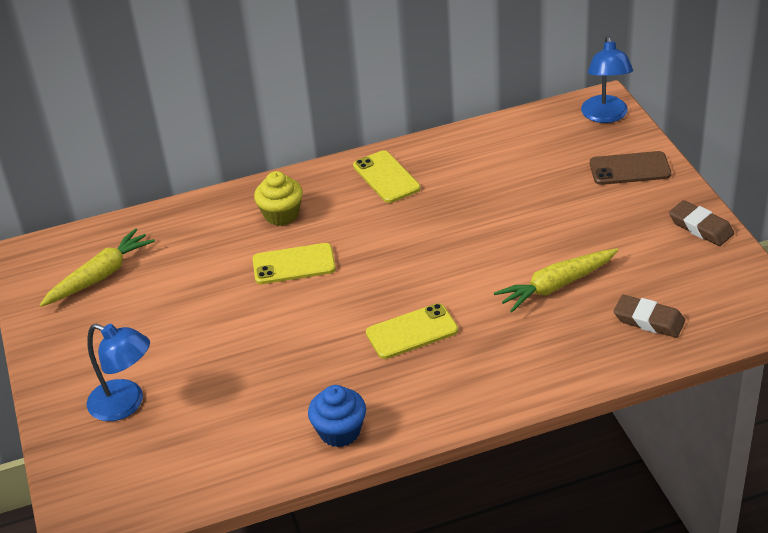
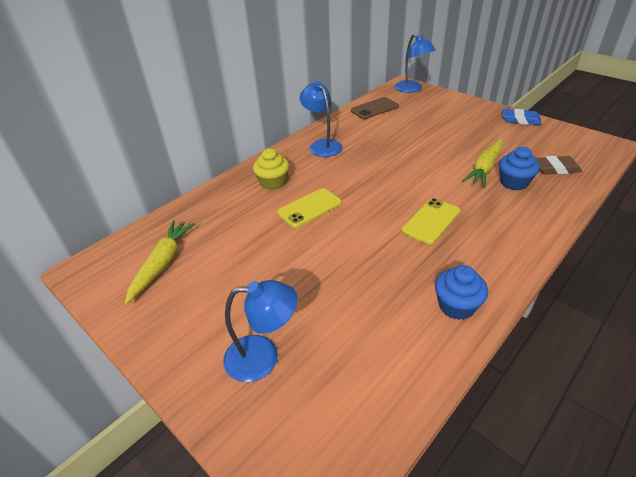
camera: 30 degrees left, 0 degrees up
(386, 177) = (322, 145): yellow phone -> blue lamp
(568, 320) = (513, 182): none -> blue cupcake
(630, 169) = (452, 106): brown phone -> brown phone (374, 108)
(700, 227) = (520, 120): brown eraser -> blue eraser

